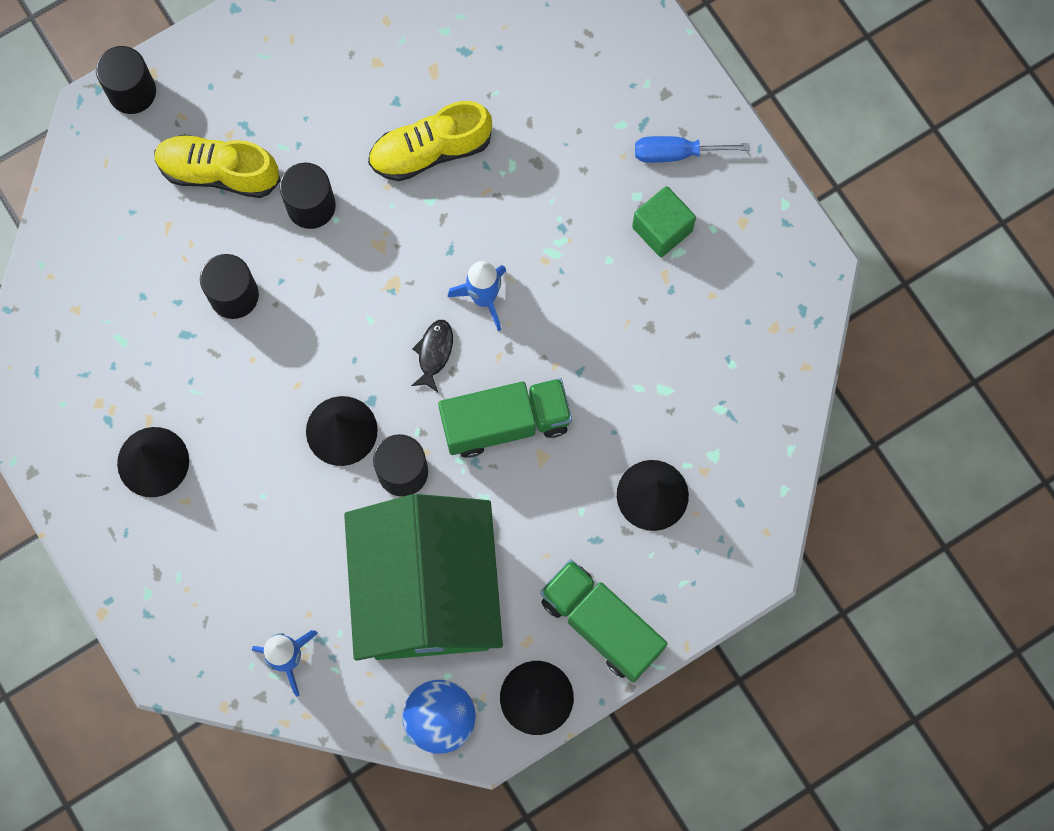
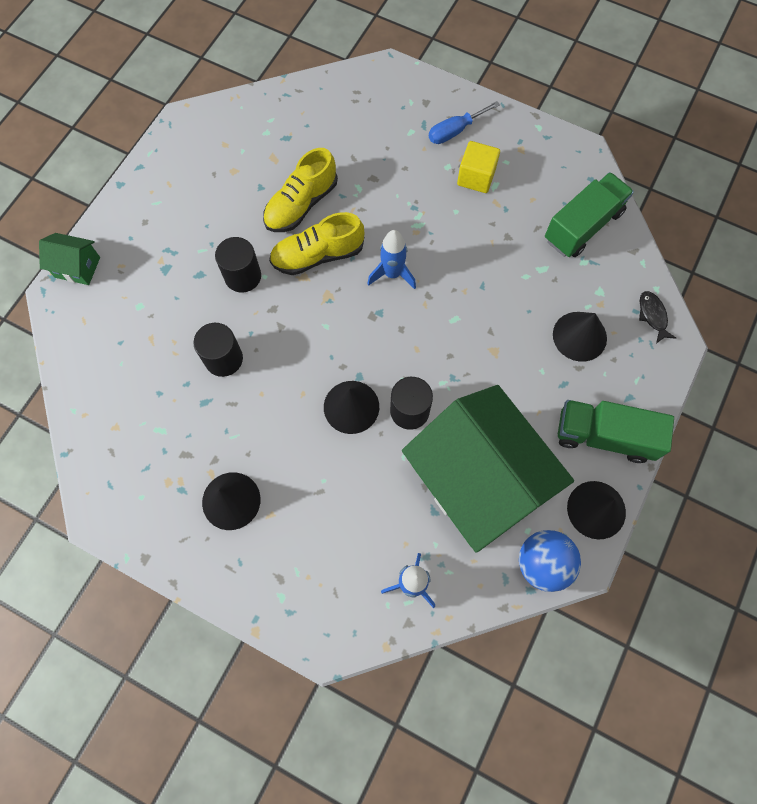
camera: 30 degrees left, 5 degrees down
(132, 92) = (77, 267): black cylinder -> green house
(219, 172) = (167, 287): yellow shoe -> yellow shoe (317, 255)
(434, 353) = (382, 324): black fish -> black fish (652, 315)
(505, 423) = (456, 342): green truck -> green truck (583, 226)
(662, 229) = (476, 177): green cube -> yellow cube

